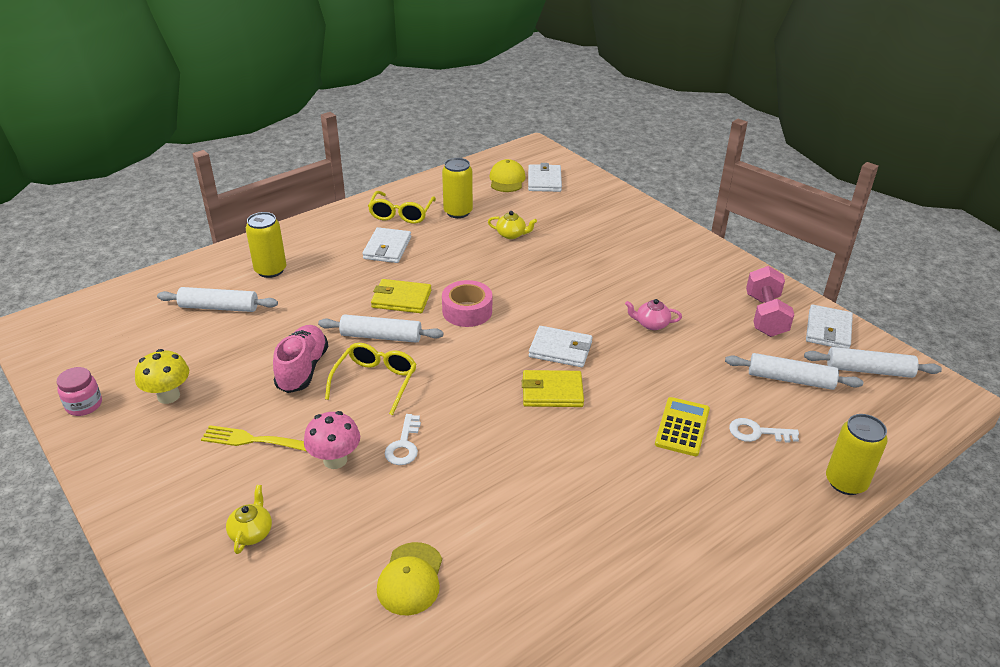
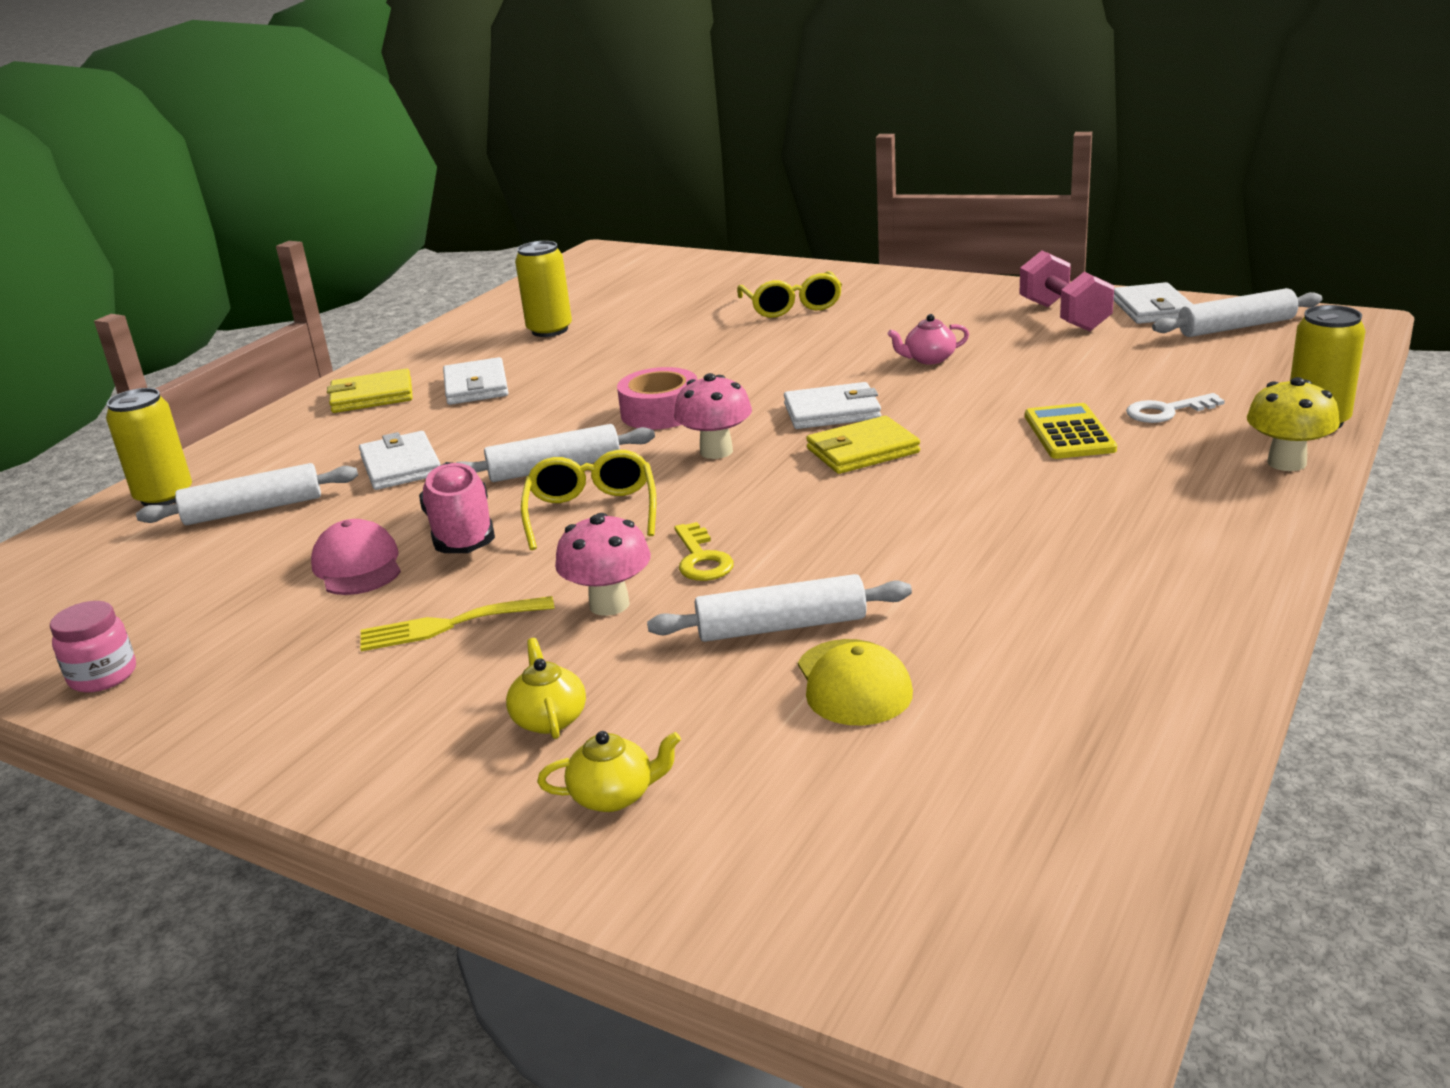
camera: 20 degrees left, 10 degrees down
(168, 396) = (254, 622): yellow mushroom -> yellow mushroom (1286, 463)
(239, 374) = (357, 566): none -> pink cap
(270, 270) = (306, 452): yellow can -> yellow can (164, 496)
(401, 214) = (464, 351): yellow glasses -> yellow glasses (792, 306)
(401, 299) = (549, 426): yellow wallet -> yellow wallet (372, 396)
(404, 445) = (701, 559): white key -> yellow key
(473, 358) = (716, 451): none -> pink mushroom
(507, 180) = (591, 287): yellow cap -> none
(511, 234) = (650, 331): yellow teapot -> yellow teapot (614, 795)
(544, 181) = (646, 276): white wallet -> white wallet (401, 466)
(790, 379) = (1154, 358): white rolling pin -> white rolling pin (781, 626)

